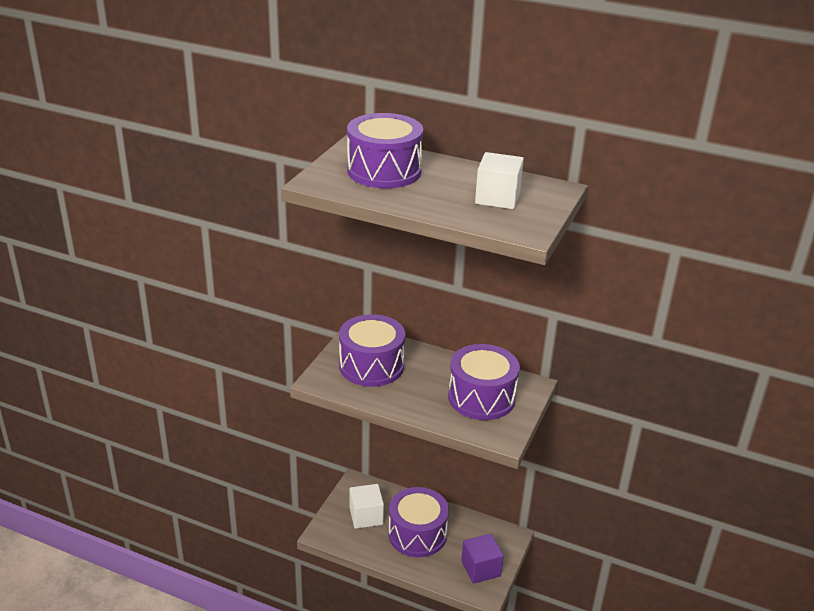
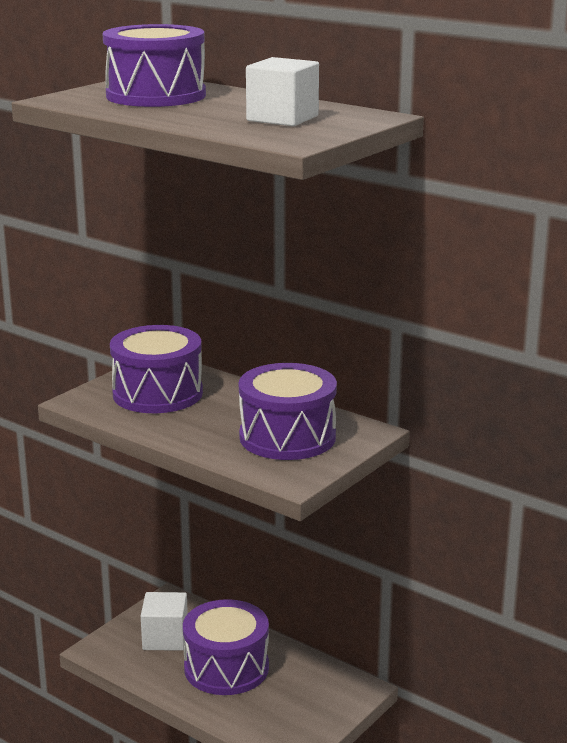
camera: 15 degrees right, 10 degrees down
(481, 568) = (298, 720): purple cube -> none

